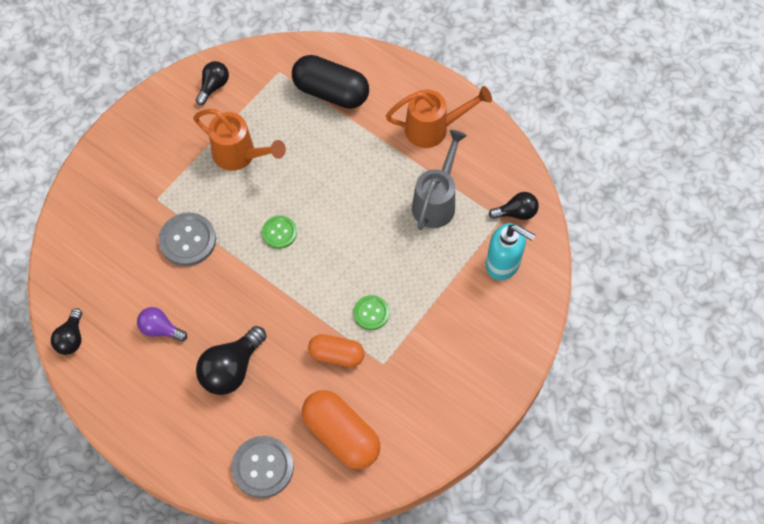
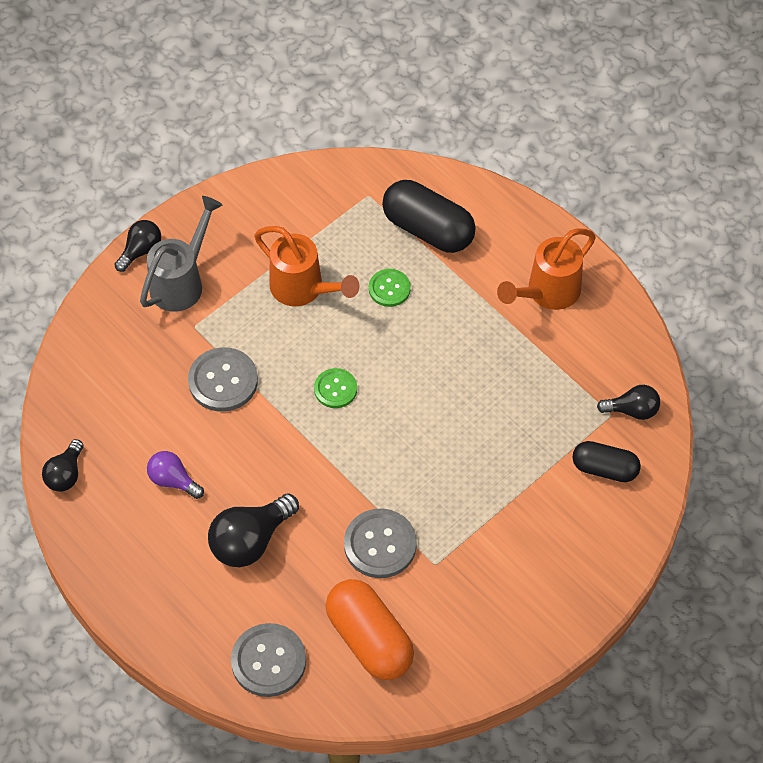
camera: 10 degrees right, 5 degrees down
(214, 86) = (285, 201): black light bulb -> black light bulb (141, 251)
(336, 355) = (380, 544): orange capsule -> grey button
(371, 313) = (431, 502): green button -> green button (389, 288)
(433, 129) = (547, 292): orange watering can -> orange watering can turned 135 degrees clockwise
(436, 201) = (535, 381): grey watering can -> grey watering can (181, 282)
(503, 263) = (604, 469): turquoise soap dispenser -> black capsule

